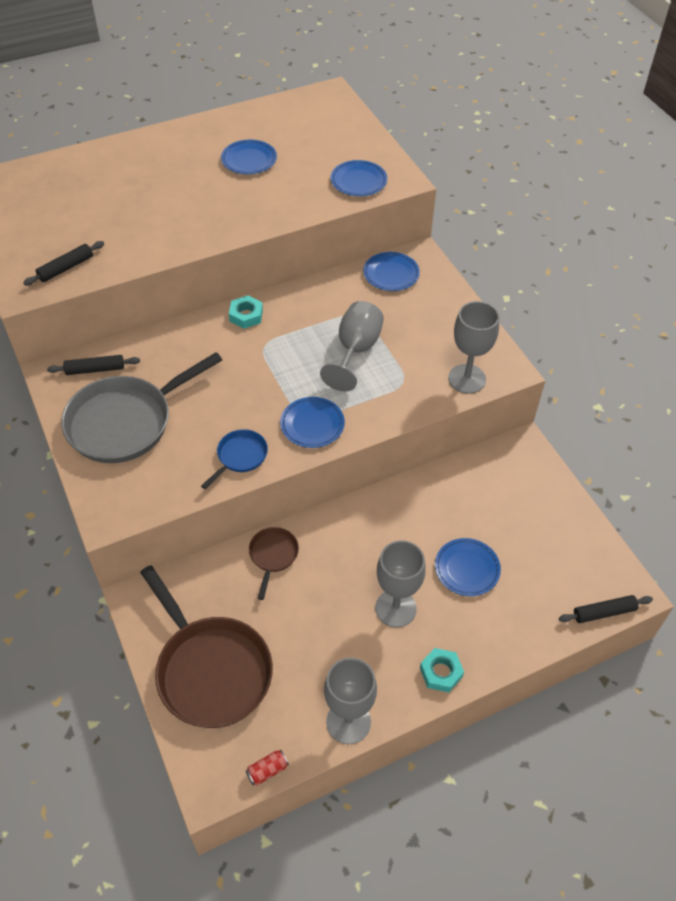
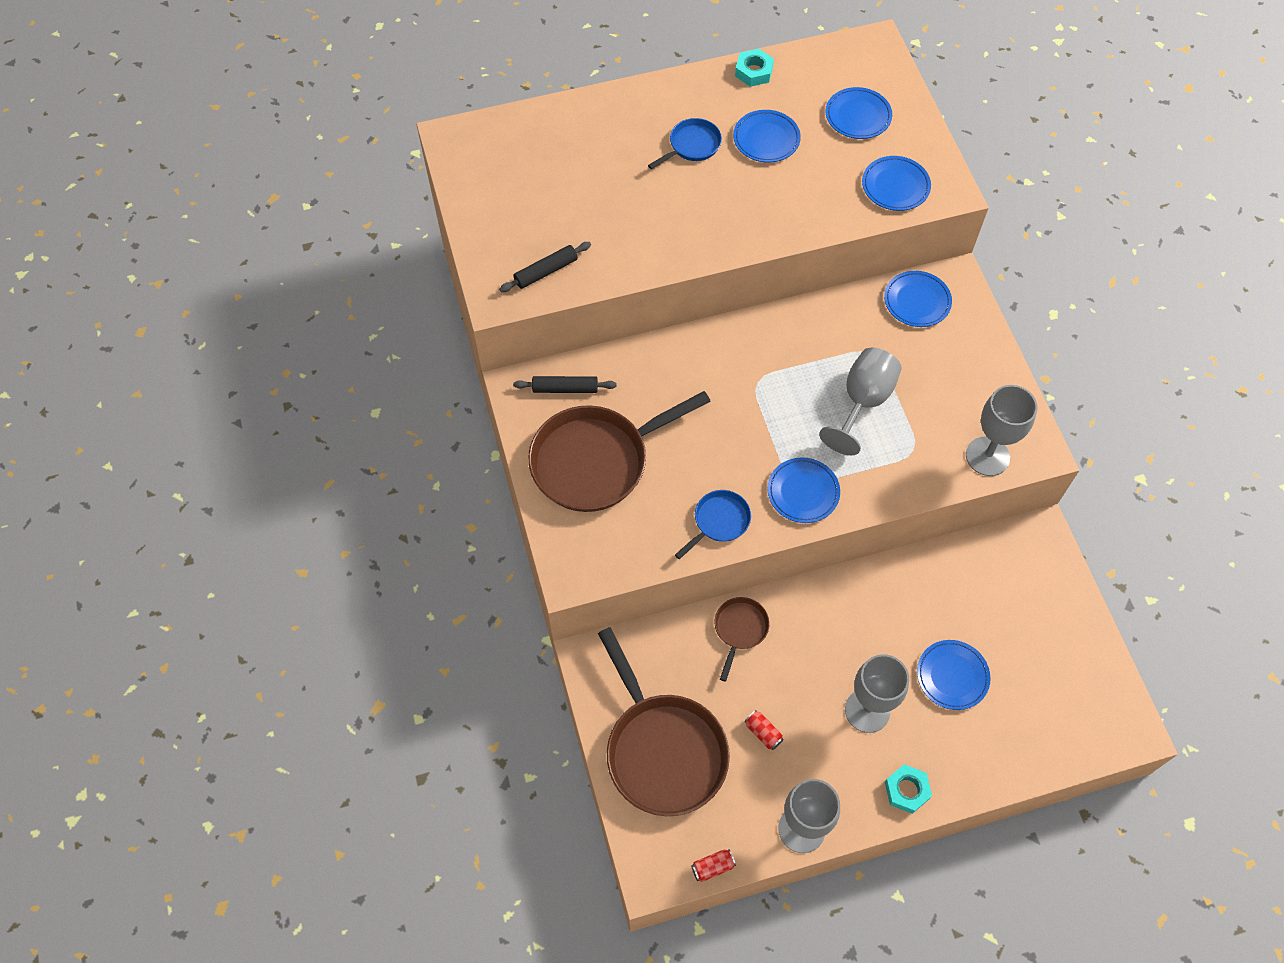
camera: 10 degrees right, 10 degrees up
(126, 422) = (596, 461): grey pan -> brown pan
(187, 170) = (692, 146): none -> blue pan
(246, 315) = (740, 338): turquoise nut -> turquoise nut (754, 71)
(303, 641) = (763, 732): none -> red can
(322, 138) = (858, 116): none -> blue plate
(604, 612) = (1097, 750): black rolling pin -> none

